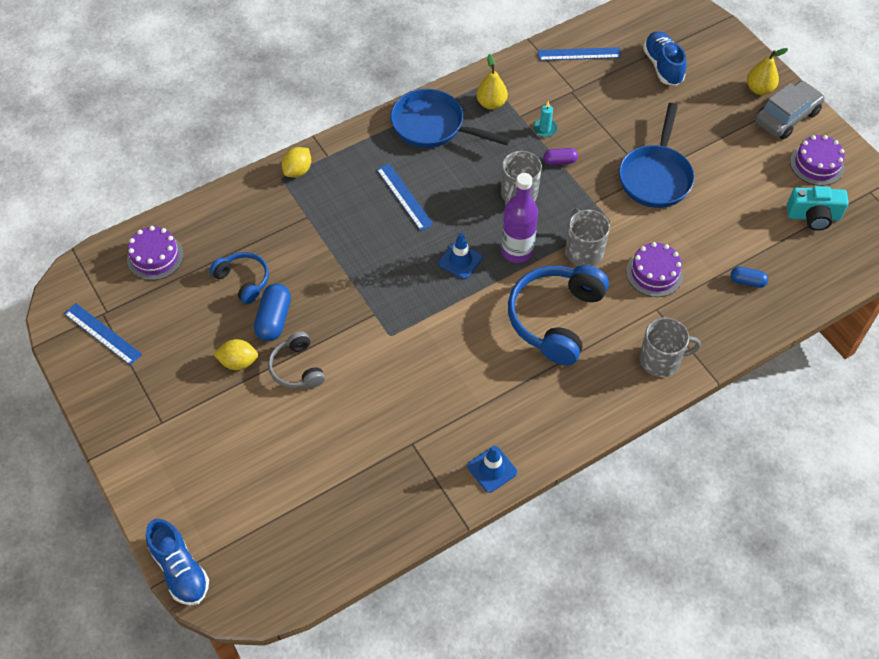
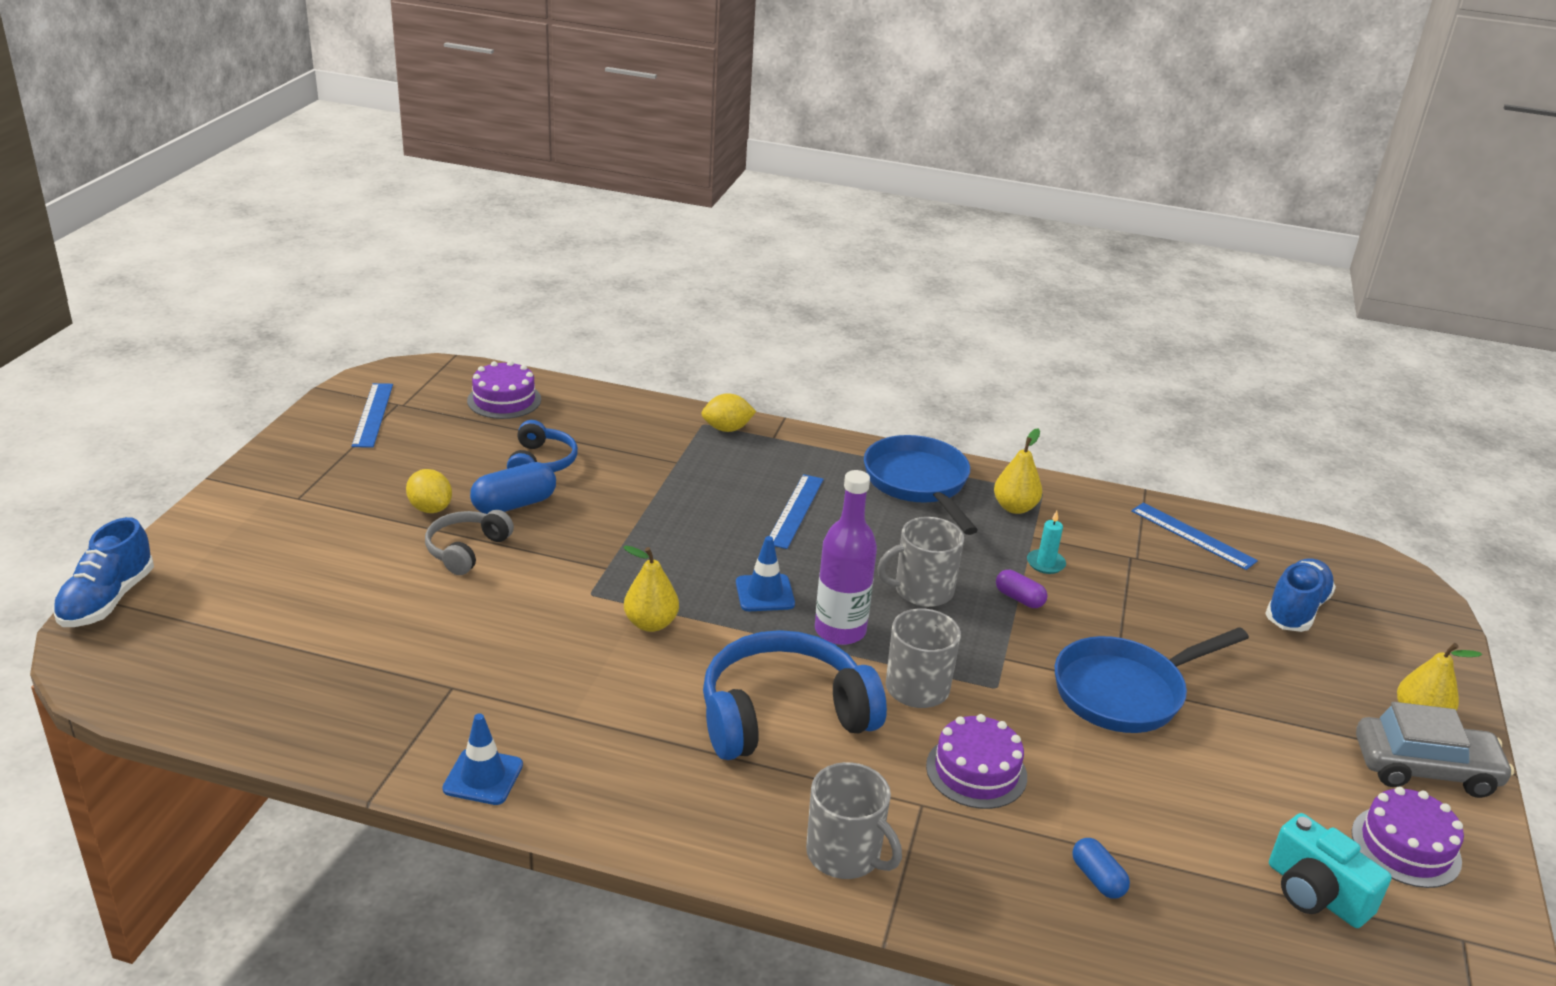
camera: 45 degrees right, 25 degrees down
(439, 325) = (651, 623): none -> yellow pear

